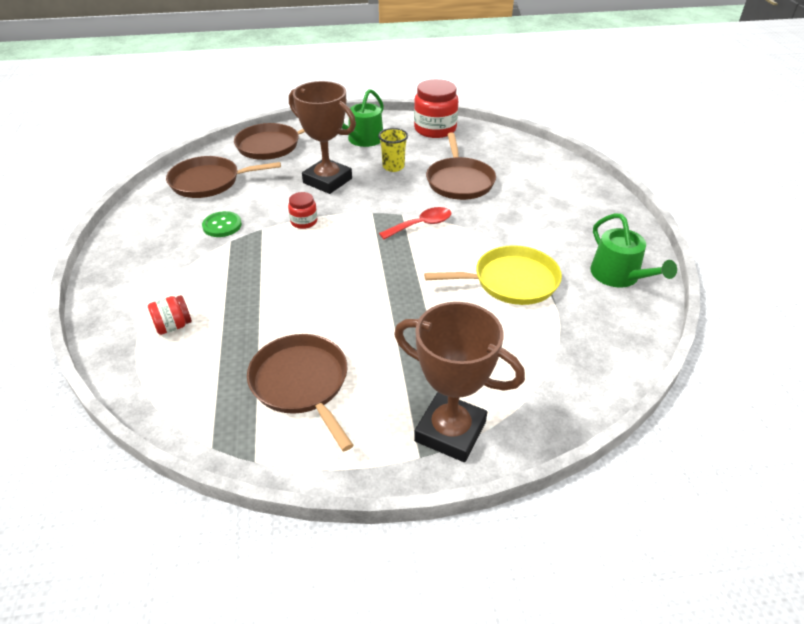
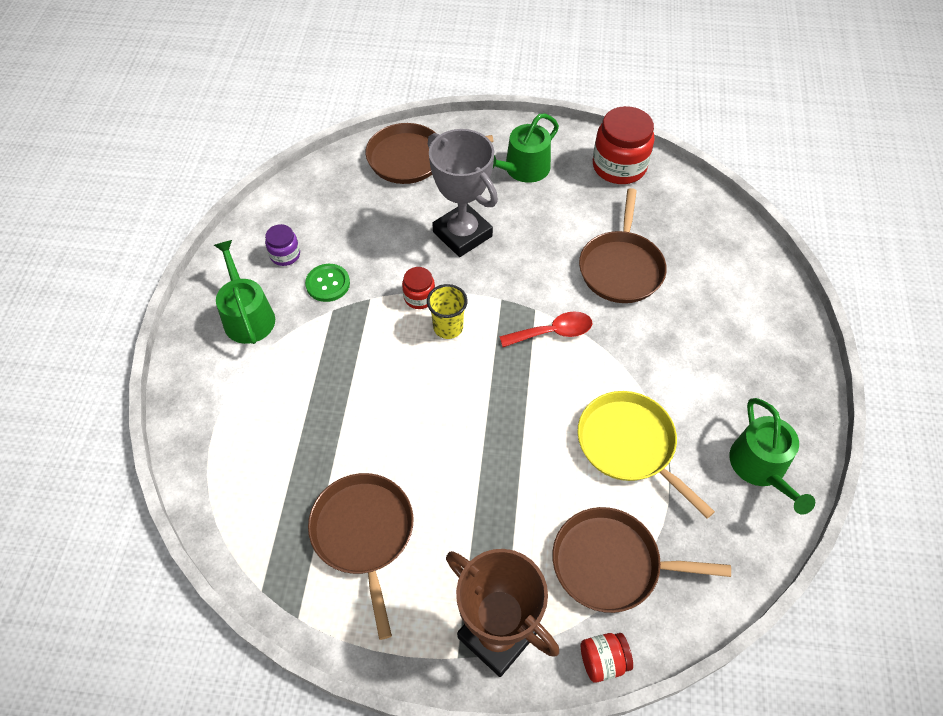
camera: 15 degrees right, 15 degrees up
(154, 256) = (247, 315): none -> green watering can
(173, 326) = (251, 423): red jar -> red jar (603, 661)
(179, 214) = (285, 255): none -> purple jar
(209, 182) = (327, 208): brown pan -> brown pan (612, 564)
(327, 181) = (462, 234): brown trophy -> grey trophy
(393, 167) = (547, 225): yellow cup -> yellow cup (448, 327)
(511, 281) = (629, 445): yellow pan -> yellow pan turned 135 degrees counterclockwise

